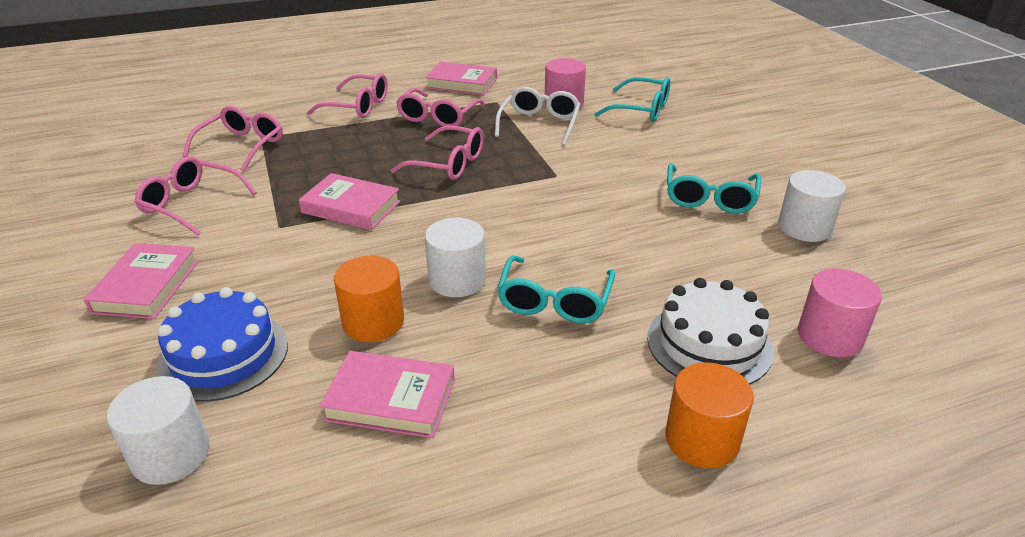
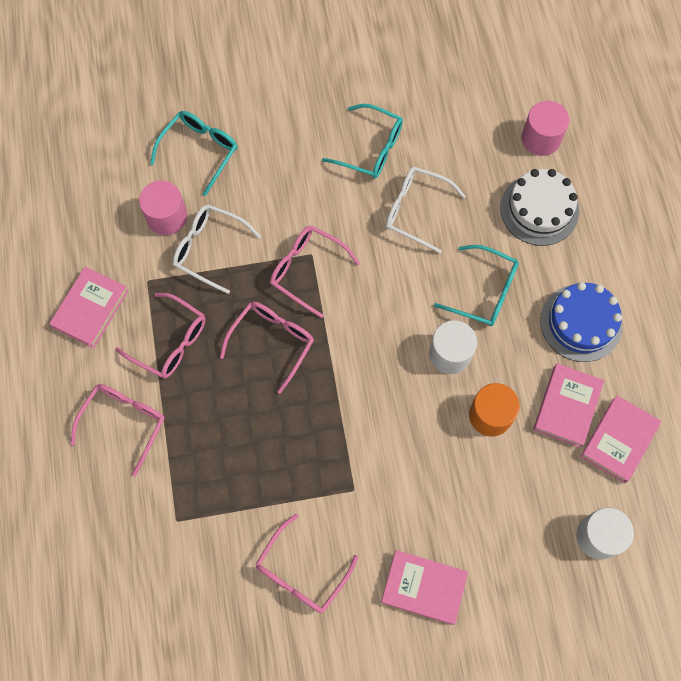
camera: 80 degrees left, 35 degrees up
(223, 355) = (512, 516): blue cake -> blue cake (581, 323)
(241, 146) = (193, 539): pink glasses -> pink glasses (307, 270)
(351, 207) = (333, 430): pink book -> pink book (619, 440)
(646, 237) = (416, 211): none -> white glasses
(702, 439) = (615, 240): orange cylinder -> none
(804, 227) = (422, 100): white cylinder -> none

